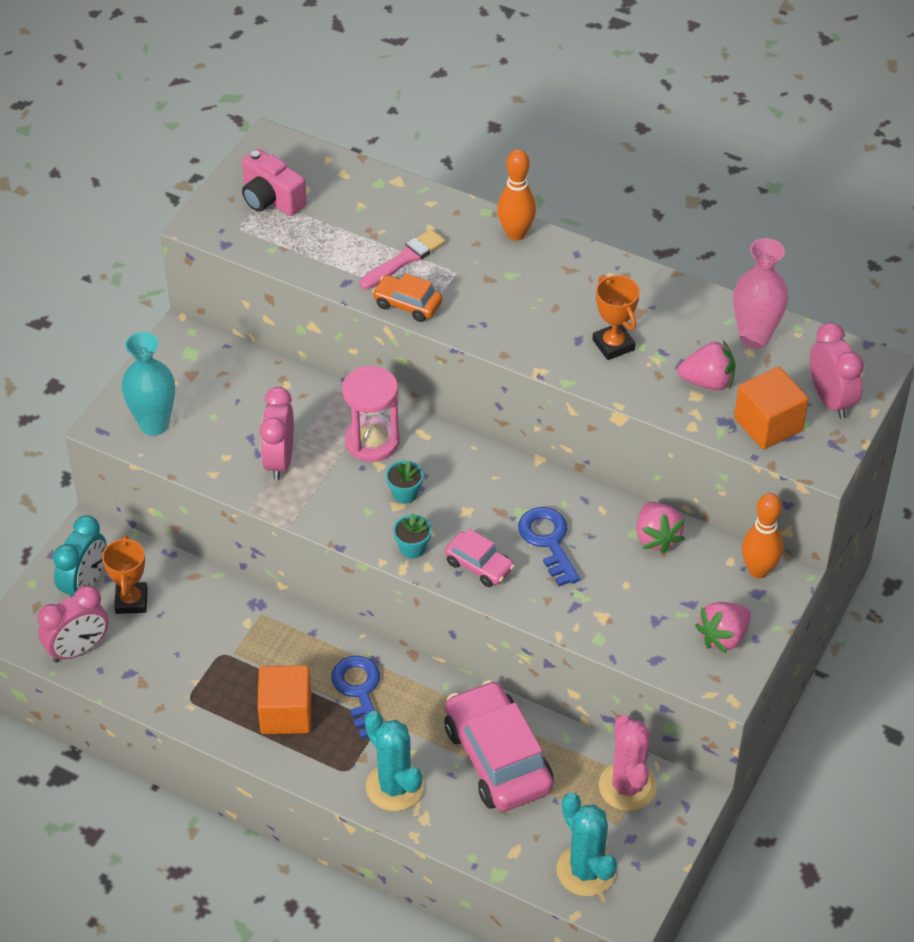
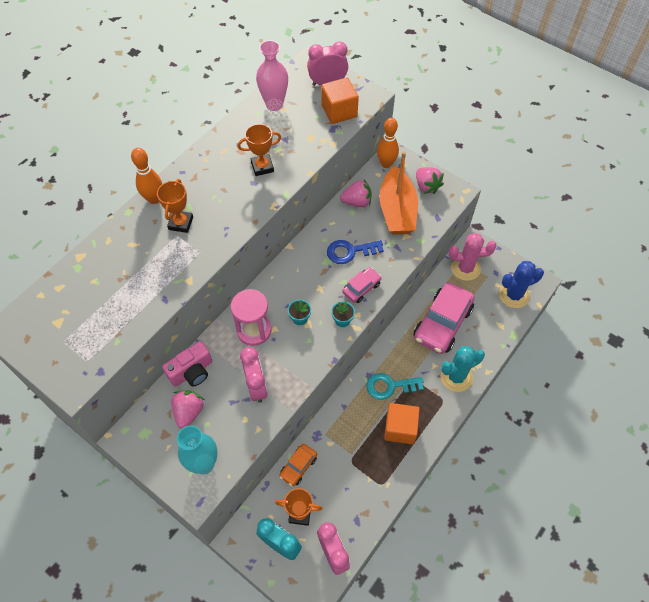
camera: 80 degrees left, 10 degrees up
(271, 199) = (66, 336): pink camera -> pink camera (192, 372)
(279, 460) = (256, 386): pink clock -> pink clock turned 120 degrees counterclockwise
(359, 691) = (389, 386): blue key -> turquoise key
(404, 259) = (155, 262): pink brush -> none
(407, 304) = (197, 266): orange car -> orange car (298, 466)
(479, 272) = (181, 223): none -> orange trophy
(497, 758) = (442, 323): pink car -> pink car turned 45 degrees counterclockwise
(586, 870) = (513, 295): turquoise cactus -> blue cactus
(654, 597) = (397, 210): none -> orange boat
(707, 382) = (302, 130): pink strawberry -> pink strawberry (189, 412)

